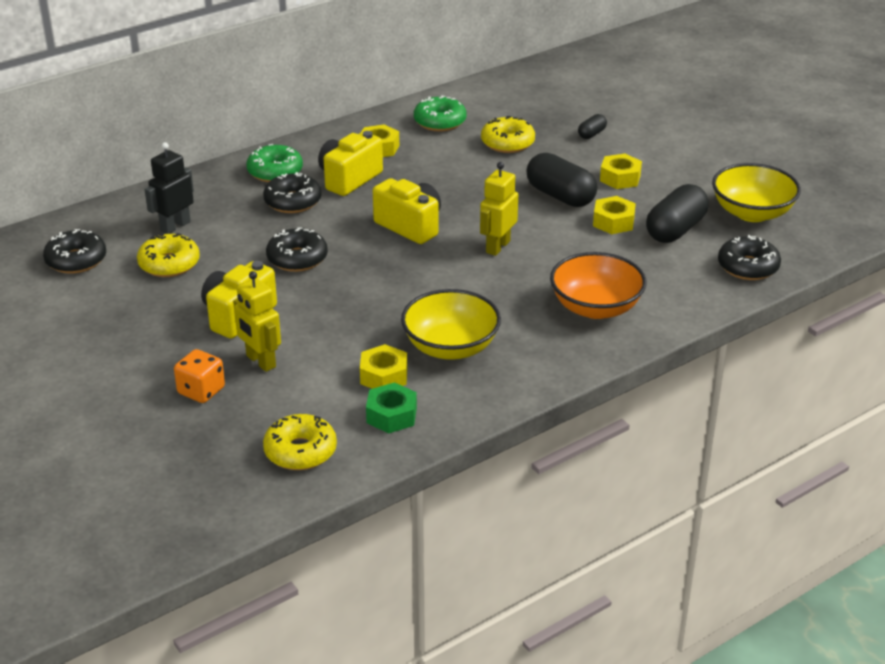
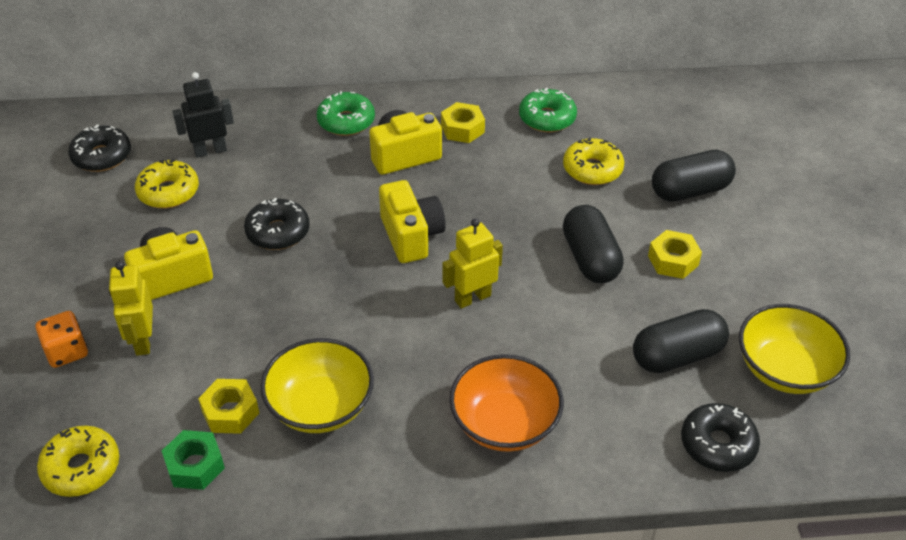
camera: 30 degrees right, 10 degrees up
(292, 202) = (331, 163): black donut -> none
(591, 134) = (690, 190): black capsule -> black capsule, size x2.03
(613, 222) = (618, 316): yellow nut -> none

